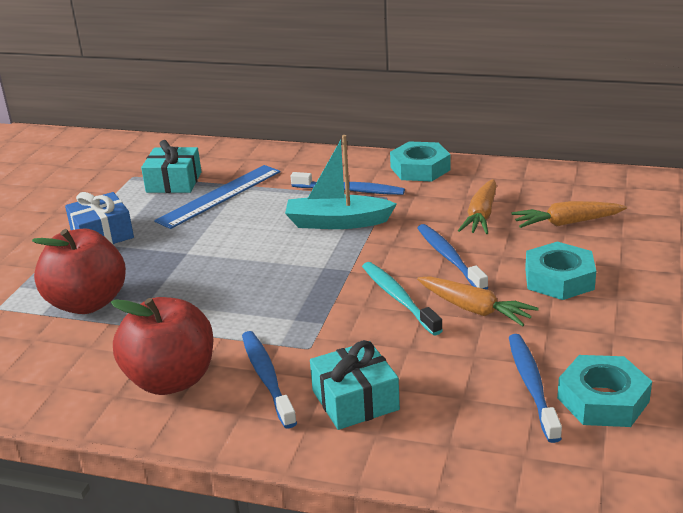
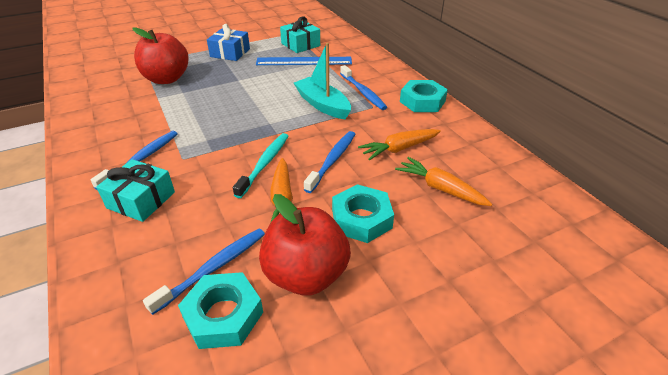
camera: 45 degrees right, 10 degrees up
(171, 380) = (117, 132): red apple -> red apple (306, 275)

